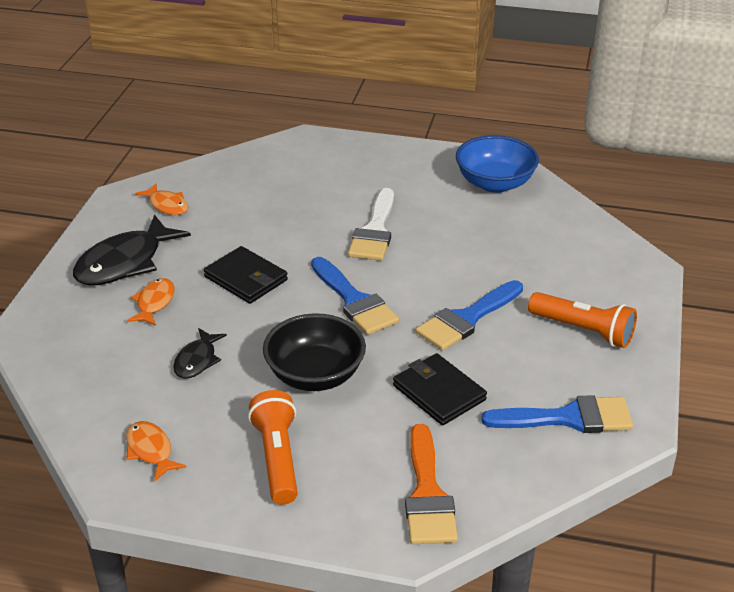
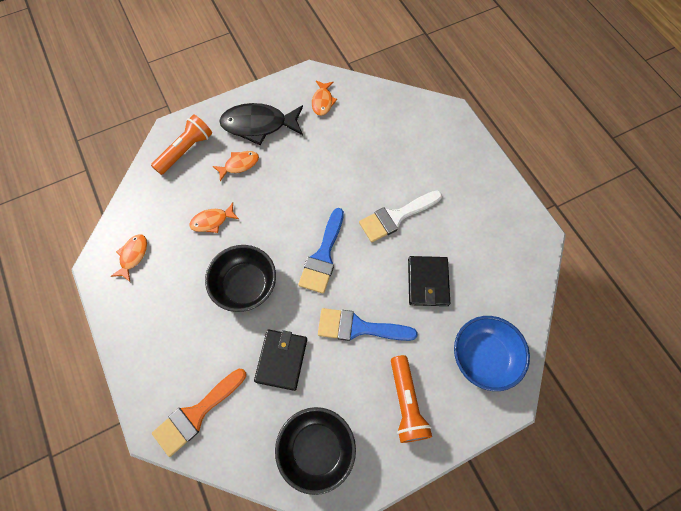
camera: 50 degrees right, 30 degrees up
(197, 360) = (212, 221): black fish -> orange fish
(246, 278) = (295, 188): black wallet -> black wallet (428, 282)
(277, 458) = (169, 318): orange flashlight -> orange flashlight (185, 151)
(495, 183) = (509, 245): blue bowl -> blue bowl (483, 357)
(568, 418) = (316, 449): blue brush -> black bowl

